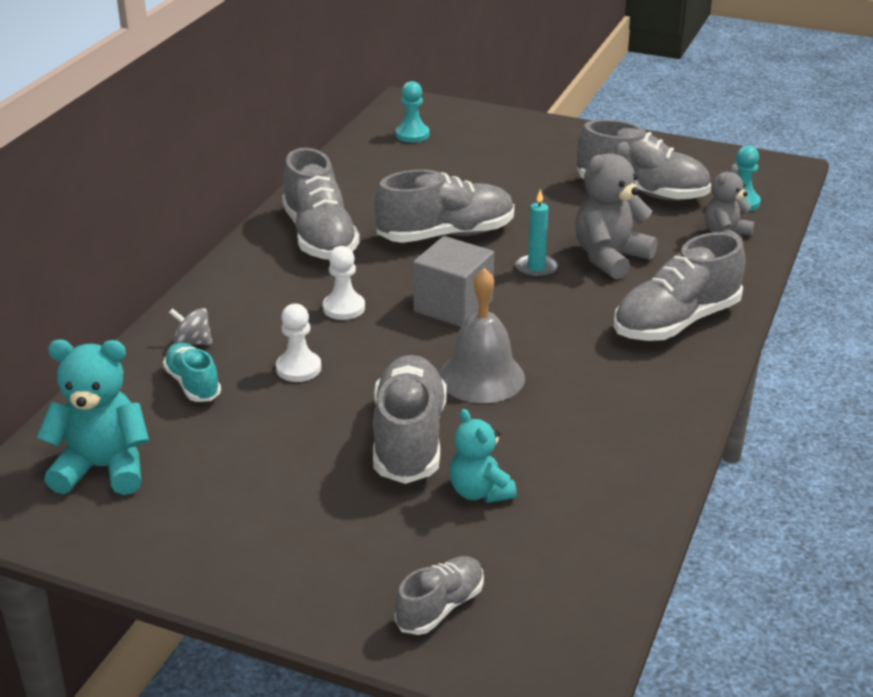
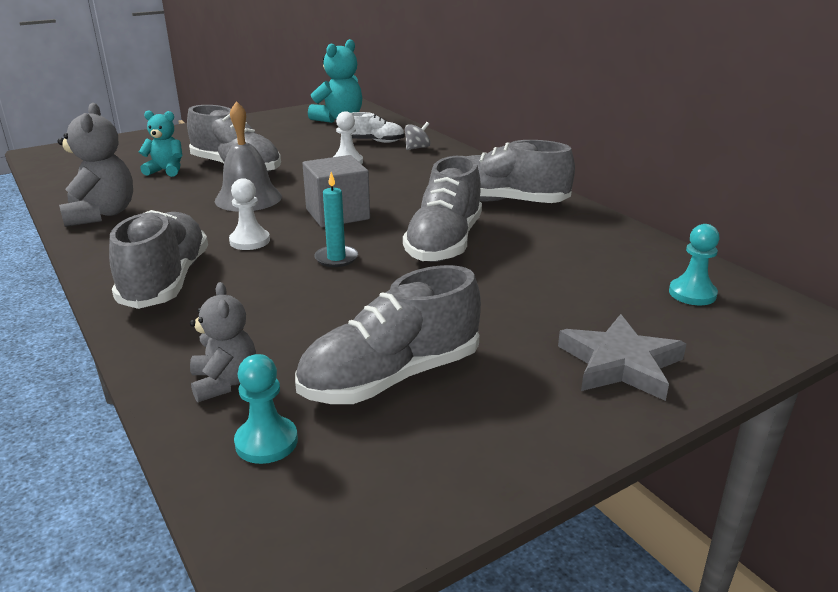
camera: 125 degrees right, 5 degrees down
(193, 384) = (376, 141): turquoise shoe -> white shoe
(344, 308) = (392, 186): white pawn -> white pawn (250, 241)
(440, 607) = (126, 146): grey shoe -> none
(531, 139) = (620, 364): none -> grey star
(610, 257) = (298, 296): grey teddy bear -> grey teddy bear (101, 214)

